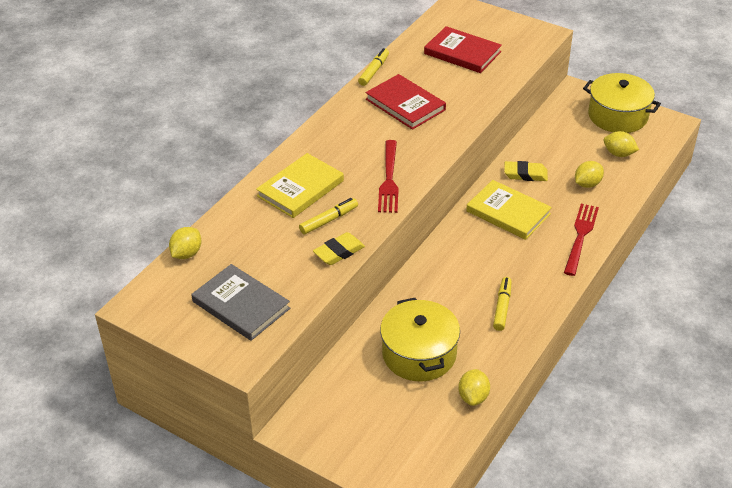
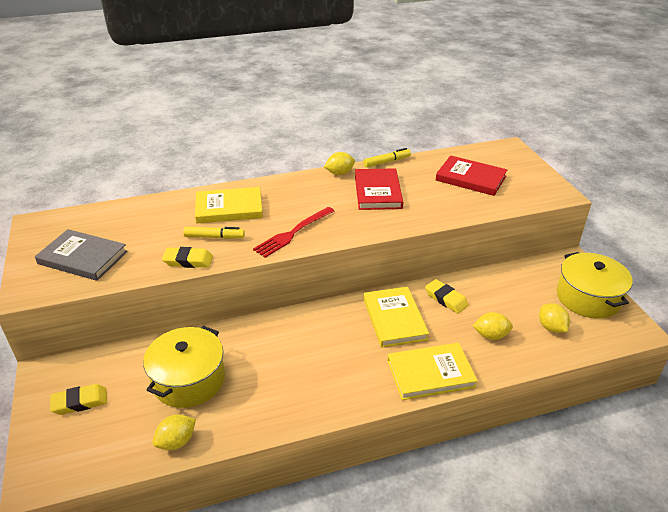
camera: 40 degrees right, 5 degrees down
(186, 254) = (107, 210): yellow lemon -> yellow lemon (339, 173)
(241, 305) = (82, 258): grey book -> grey book turned 60 degrees counterclockwise
(359, 426) = (80, 402): none -> yellow eraser
(462, 53) = (470, 178): red book -> red book turned 45 degrees counterclockwise
(502, 307) = (293, 387): yellow marker -> none
(580, 236) = (430, 373): red fork -> yellow book

